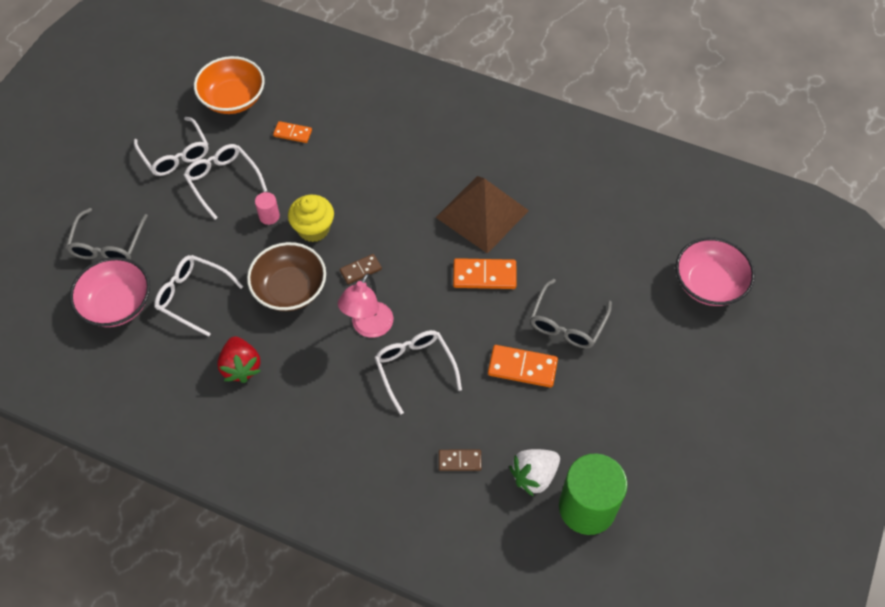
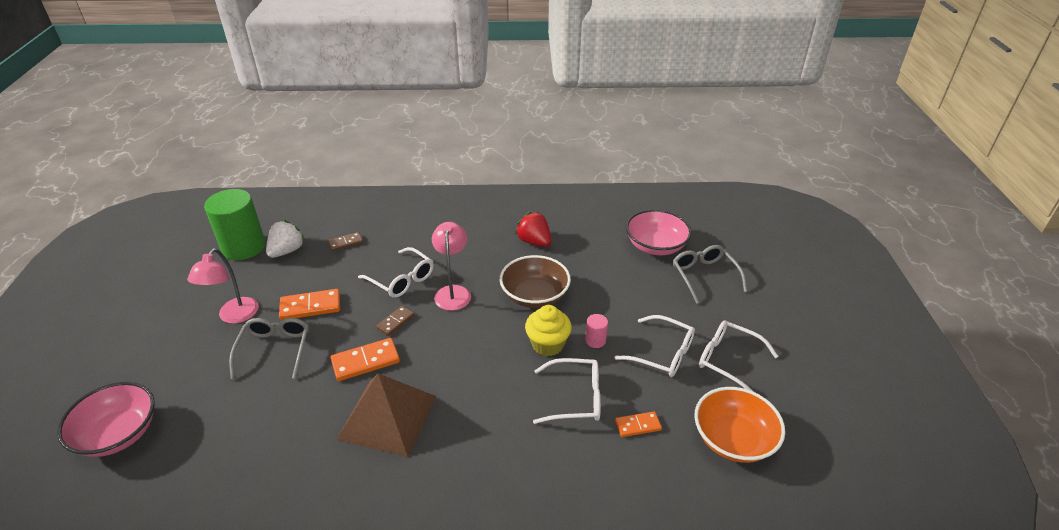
camera: 155 degrees right, 20 degrees down
(193, 296) = (606, 267): white glasses -> white glasses (575, 398)
(360, 270) = (484, 328): brown domino -> brown domino (395, 322)
(604, 386) = (234, 316): none -> pink lamp

